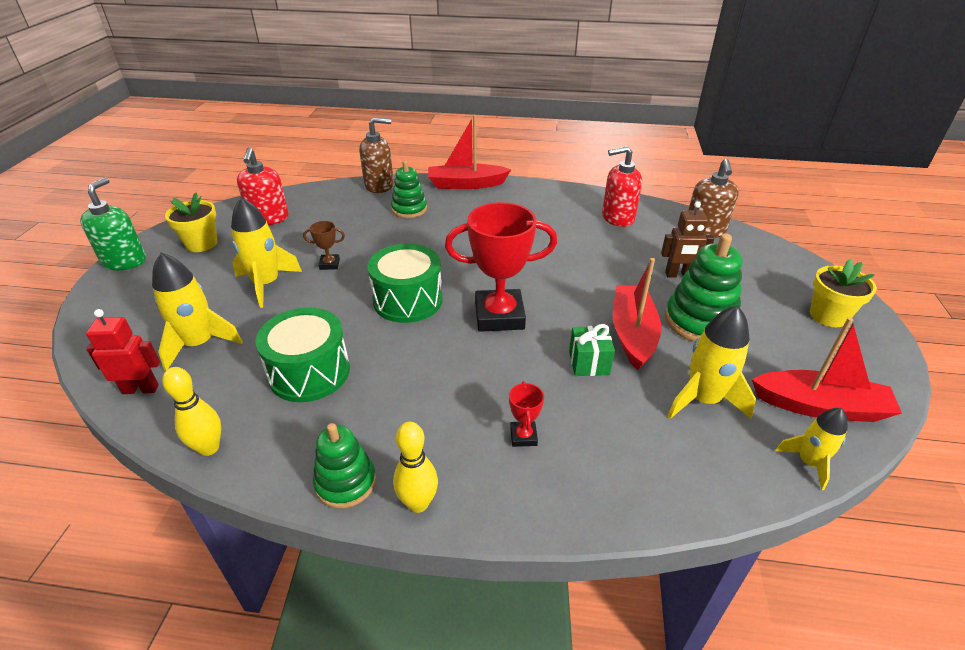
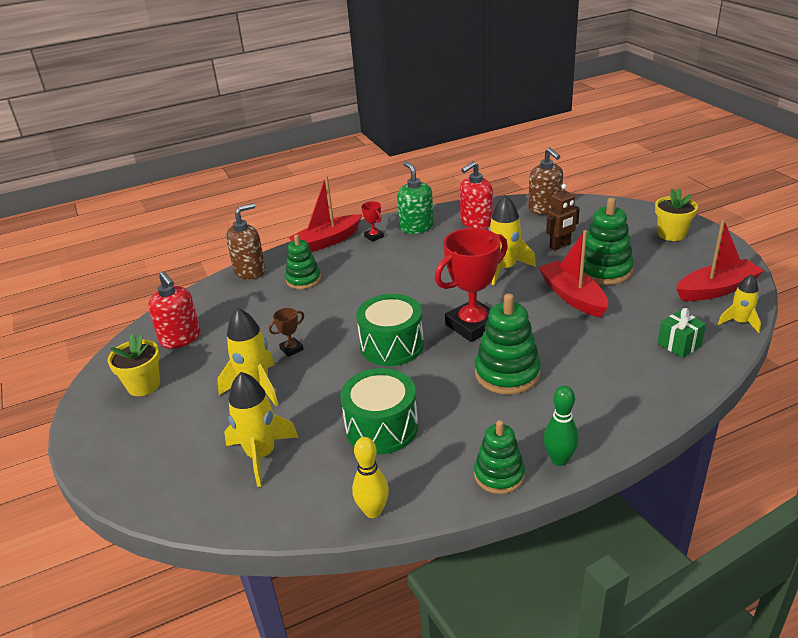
camera: 30 degrees left, 5 degrees down
(125, 261) = (83, 433): green soap dispenser -> green soap dispenser (416, 227)
(140, 389) = (257, 508): red robot -> none
(418, 503) = (559, 459): yellow bowling pin -> green bowling pin
(475, 381) = (507, 373): none -> green stacking toy
(523, 436) = (576, 389): red trophy -> red trophy (374, 236)
(589, 363) = (566, 327): green gift -> green gift (679, 345)
(703, 399) = (654, 316): yellow rocket -> yellow rocket (504, 268)

